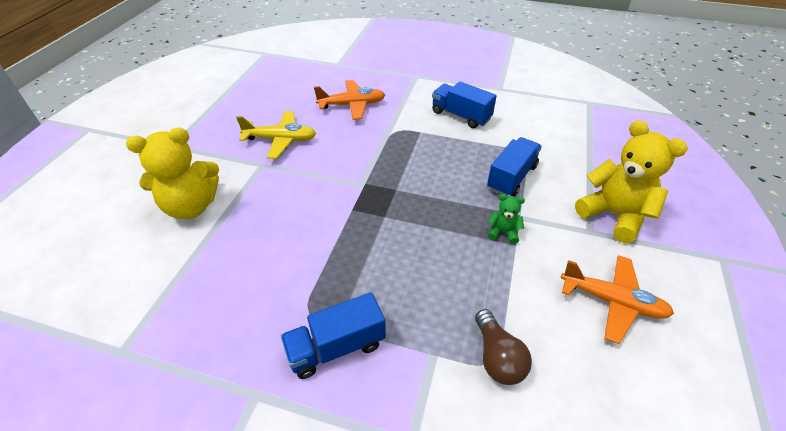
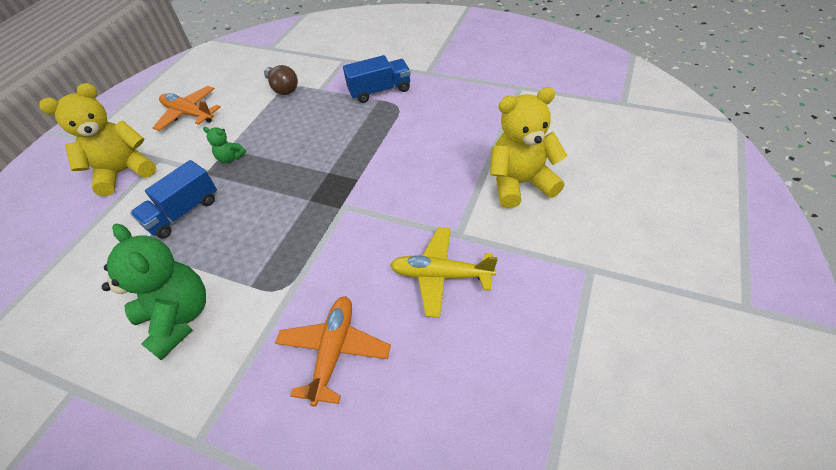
camera: 170 degrees left, 5 degrees up
(352, 105) = (334, 351): orange plane -> orange plane turned 105 degrees clockwise
(461, 115) = (178, 318): blue truck -> green teddy bear
(497, 357) = (283, 88): brown light bulb -> brown light bulb turned 150 degrees clockwise
(614, 215) = (124, 172): yellow teddy bear -> yellow teddy bear turned 90 degrees clockwise

